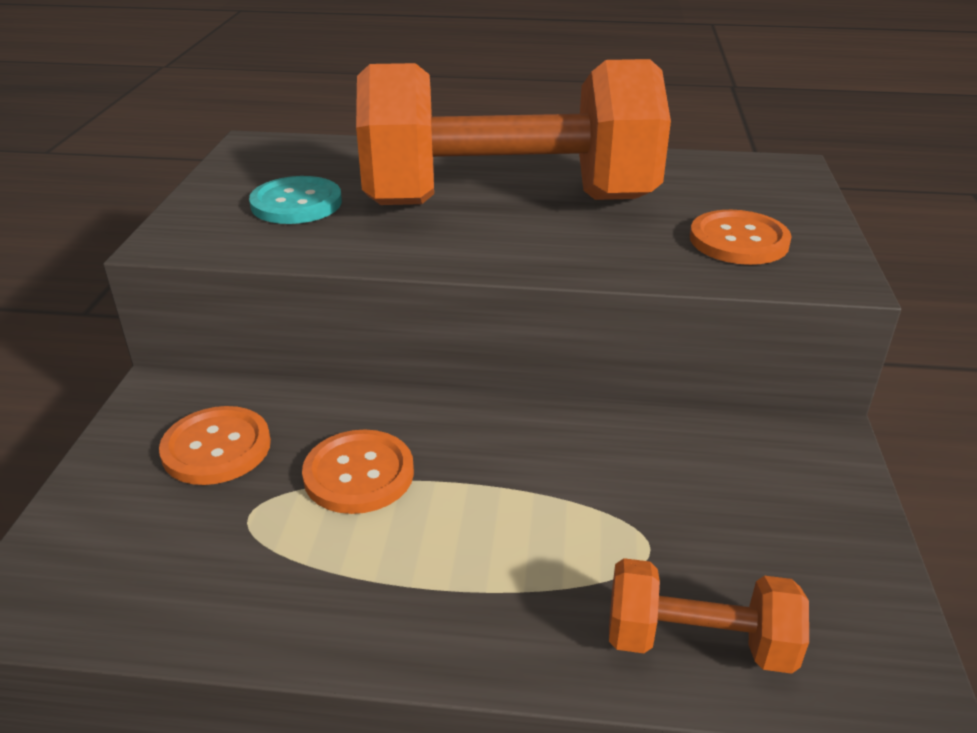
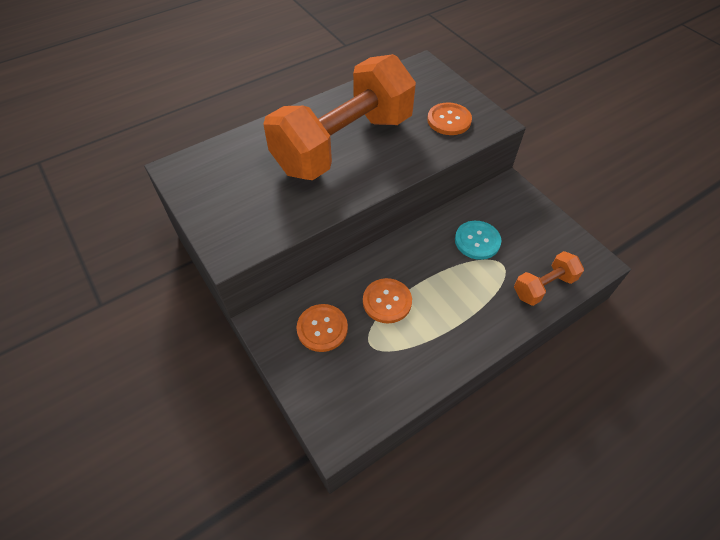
camera: 40 degrees left, 20 degrees up
(296, 203) = (254, 197): turquoise button -> turquoise button (477, 241)

